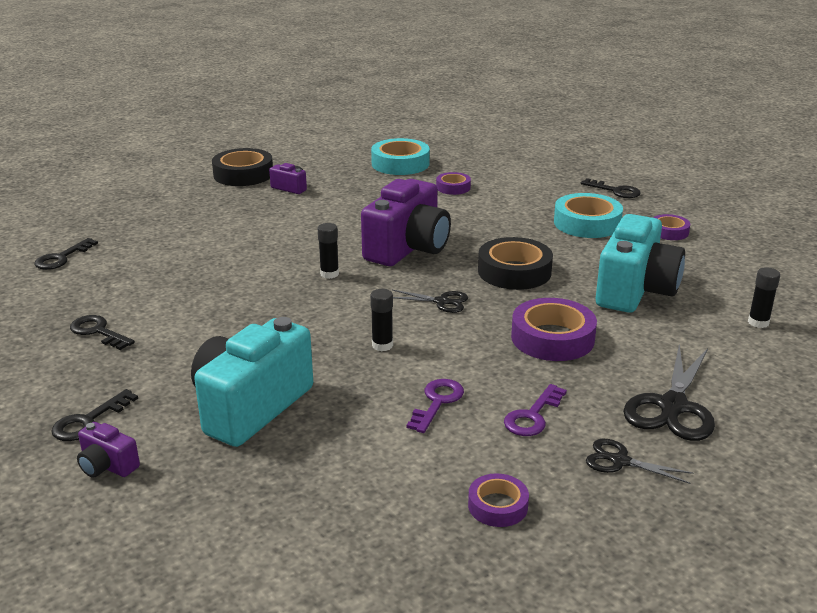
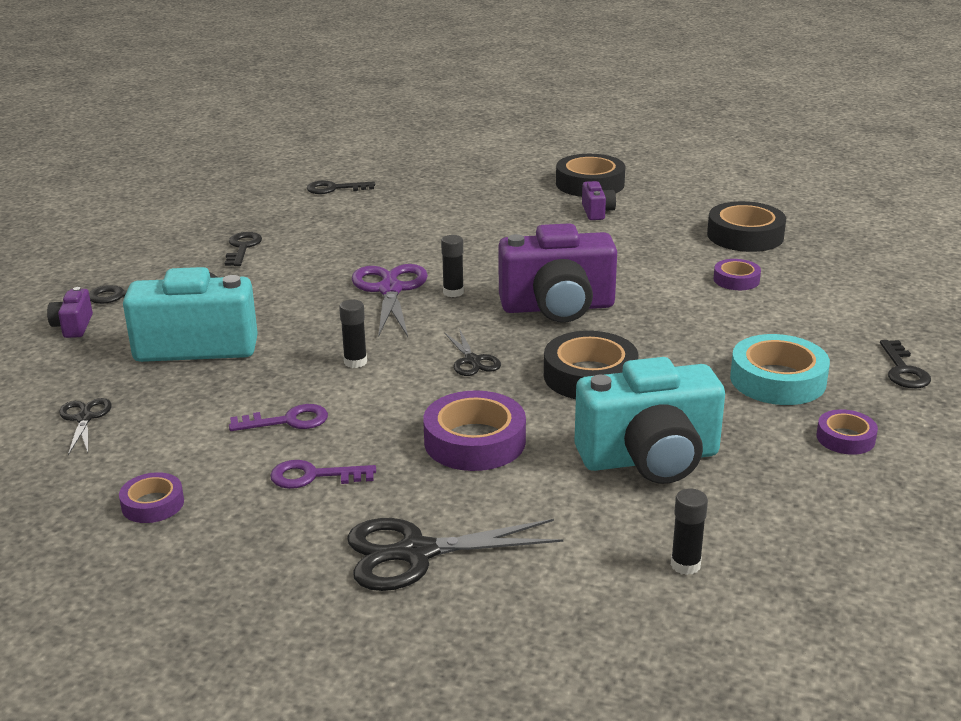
camera: 55 degrees right, 0 degrees up
(287, 295) = (390, 290): none -> purple scissors
(400, 164) = (745, 235): turquoise tape -> black tape
(620, 461) = (281, 548): black scissors -> black scissors (84, 418)

